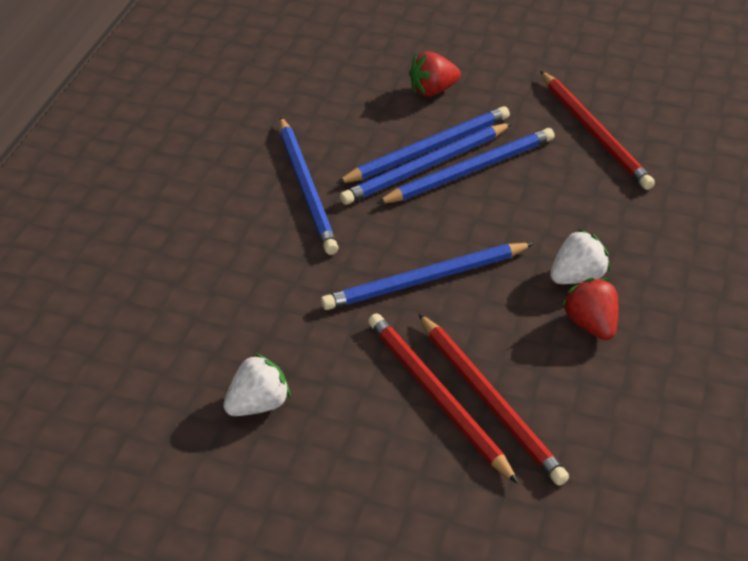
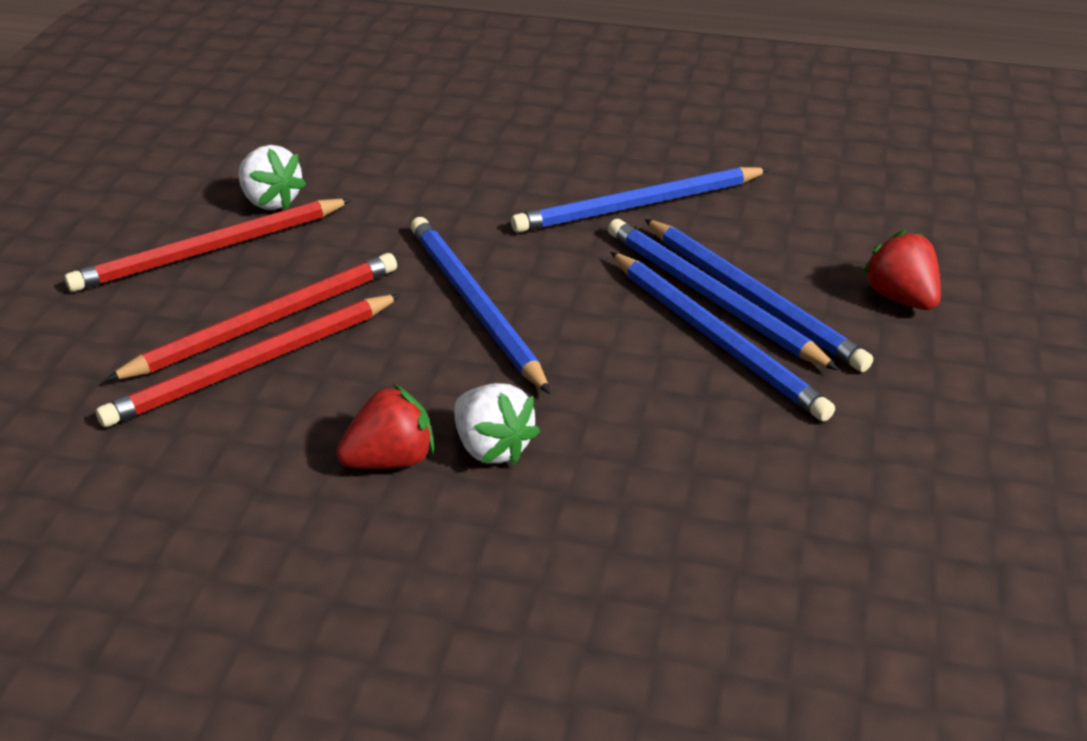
camera: 85 degrees right, 5 degrees down
(594, 133) = (862, 475): red pencil -> red pencil (210, 250)

